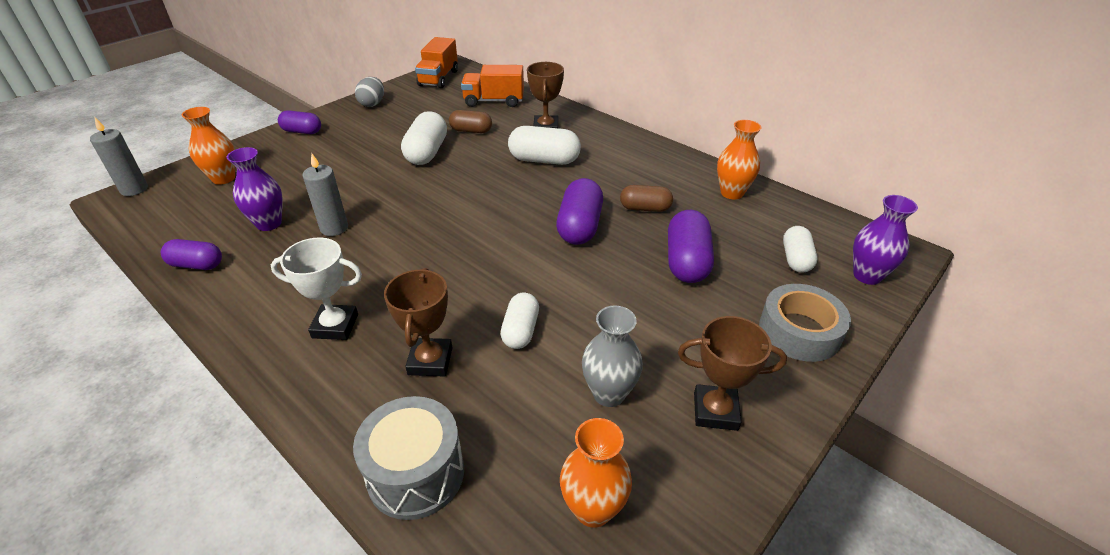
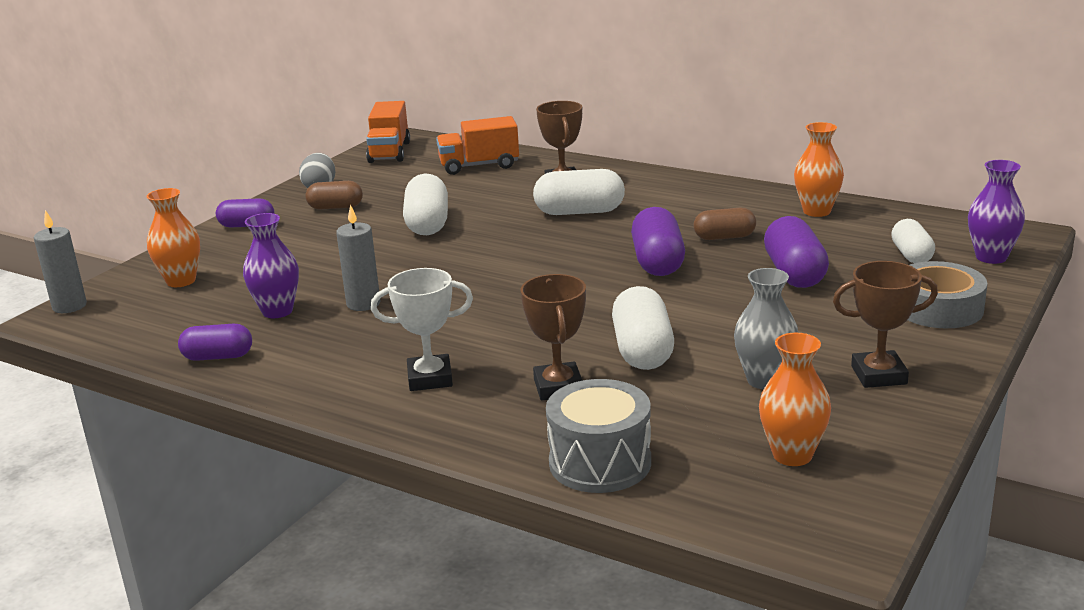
camera: 10 degrees left, 15 degrees down
(471, 131) = (469, 197): brown capsule -> brown capsule (335, 207)
(520, 331) = (643, 351): white capsule -> white capsule, size x1.55

